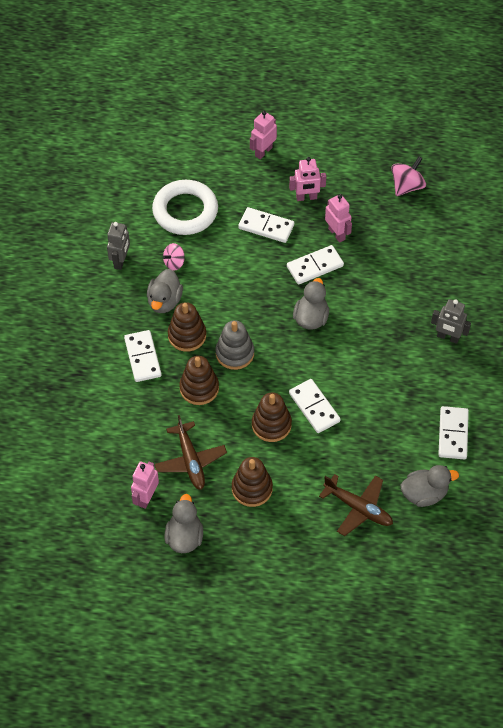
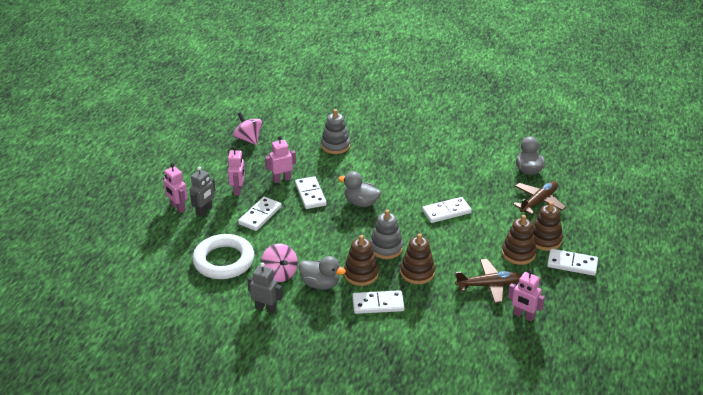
camera: 80 degrees left, 20 degrees down
(174, 263) = (279, 274): pink spinning top -> pink spinning top, size x1.52
(184, 537) = (562, 296): grey duck -> none
(271, 425) = (459, 236): brown stacking toy -> brown stacking toy (545, 240)
(419, 275) = (335, 145): none -> grey stacking toy
(448, 337) = (395, 141): grey robot -> grey robot (204, 211)
(453, 434) = (479, 150): white domino -> white domino (572, 264)

